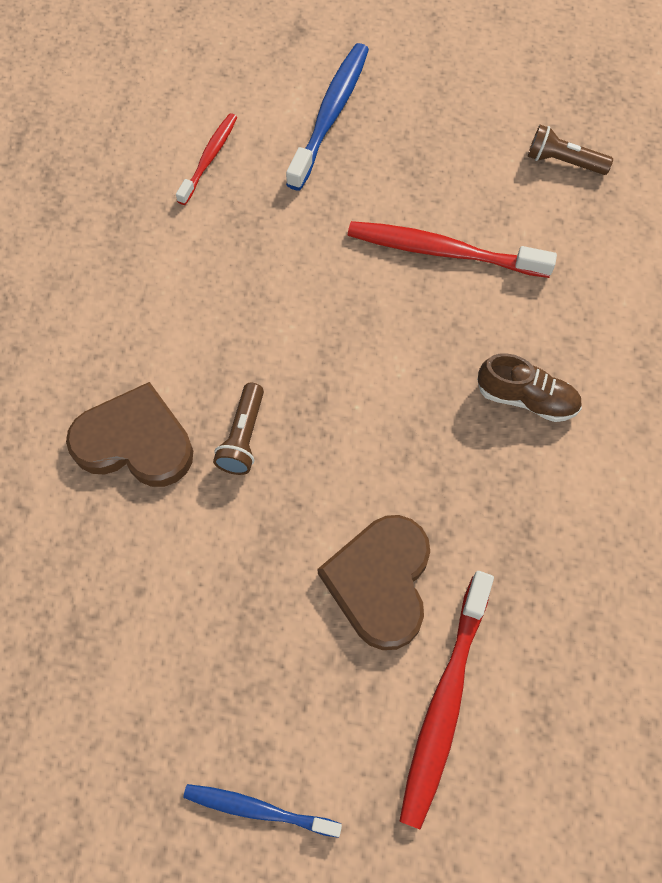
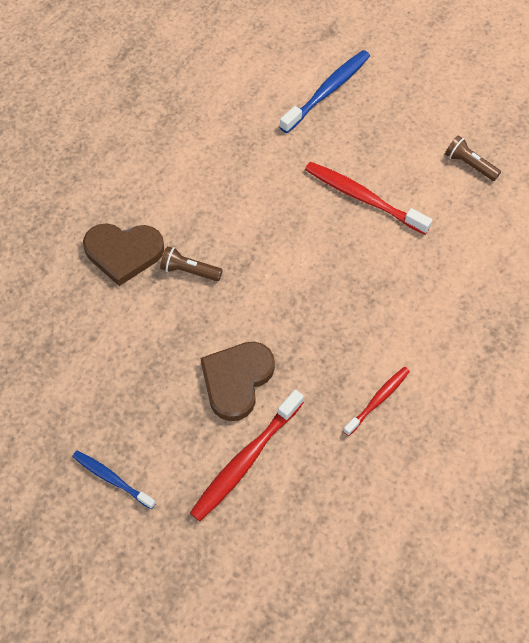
camera: 20 degrees right, 5 degrees down
(135, 441) = (123, 253): brown heart -> brown heart turned 150 degrees clockwise
(209, 158) = (238, 97): red toothbrush -> red toothbrush (378, 400)
(243, 437) = (189, 271): brown flashlight -> brown flashlight turned 75 degrees clockwise
(526, 398) = (376, 304): brown shoe -> none

